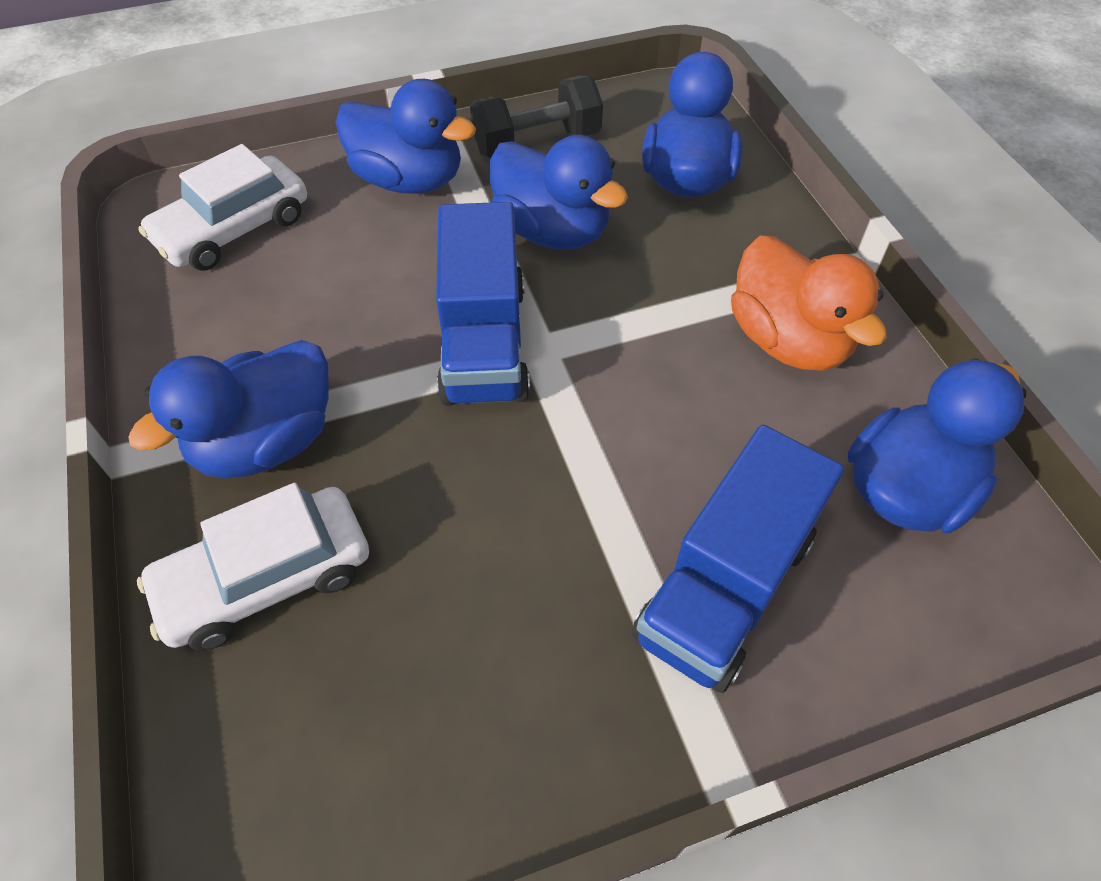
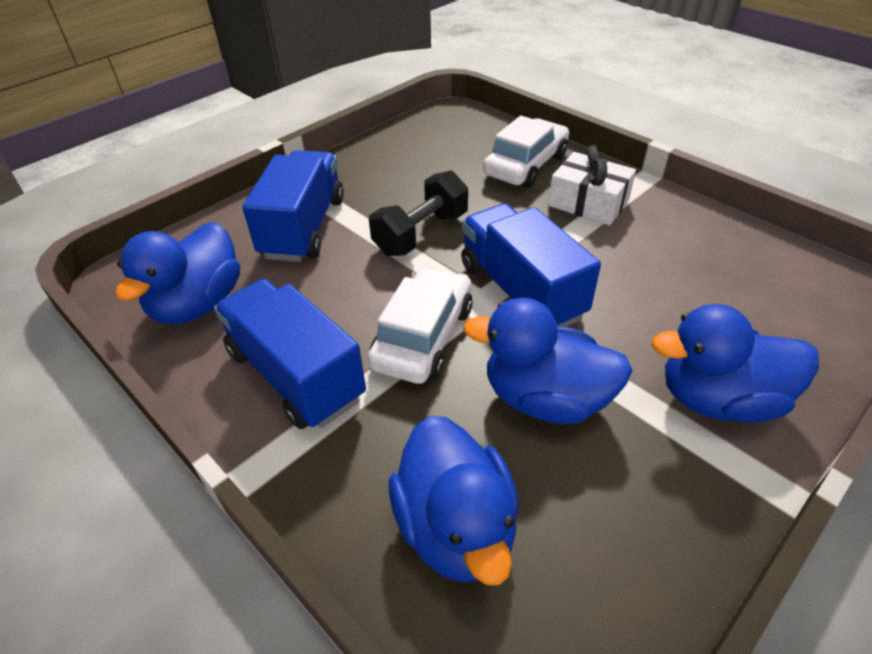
camera: 155 degrees right, 10 degrees down
(234, 229) = (782, 298): white car -> white car (423, 337)
(266, 442) = (588, 203): blue duck -> white gift
(537, 143) = (652, 507): black dumbbell -> black dumbbell (421, 233)
(788, 340) = (295, 375): orange duck -> blue truck

